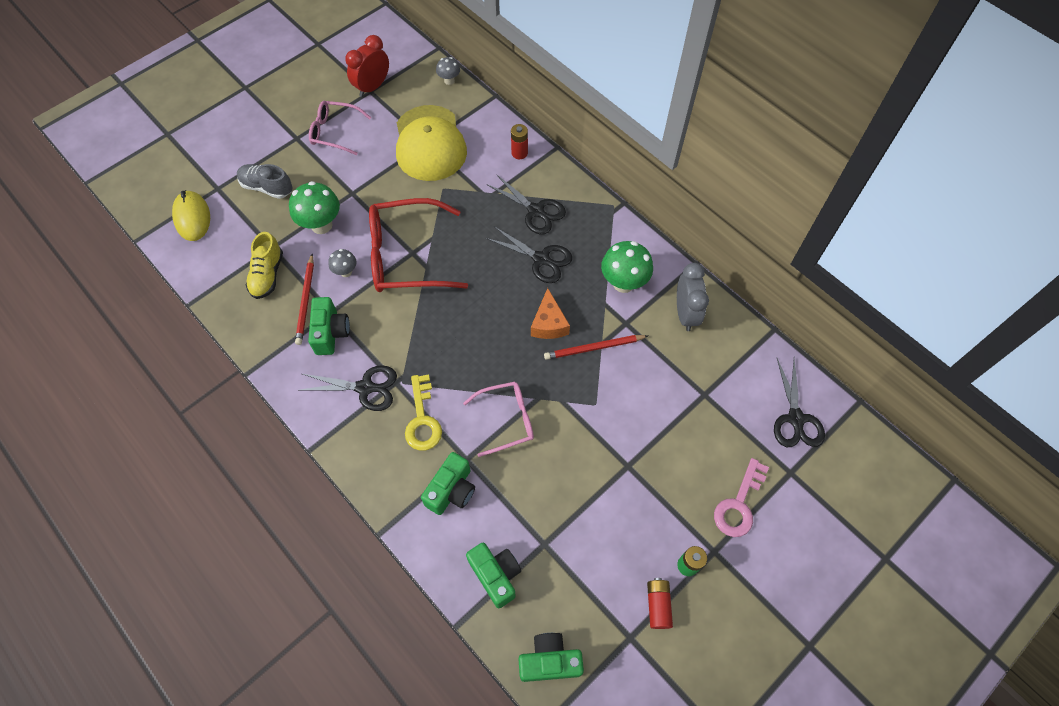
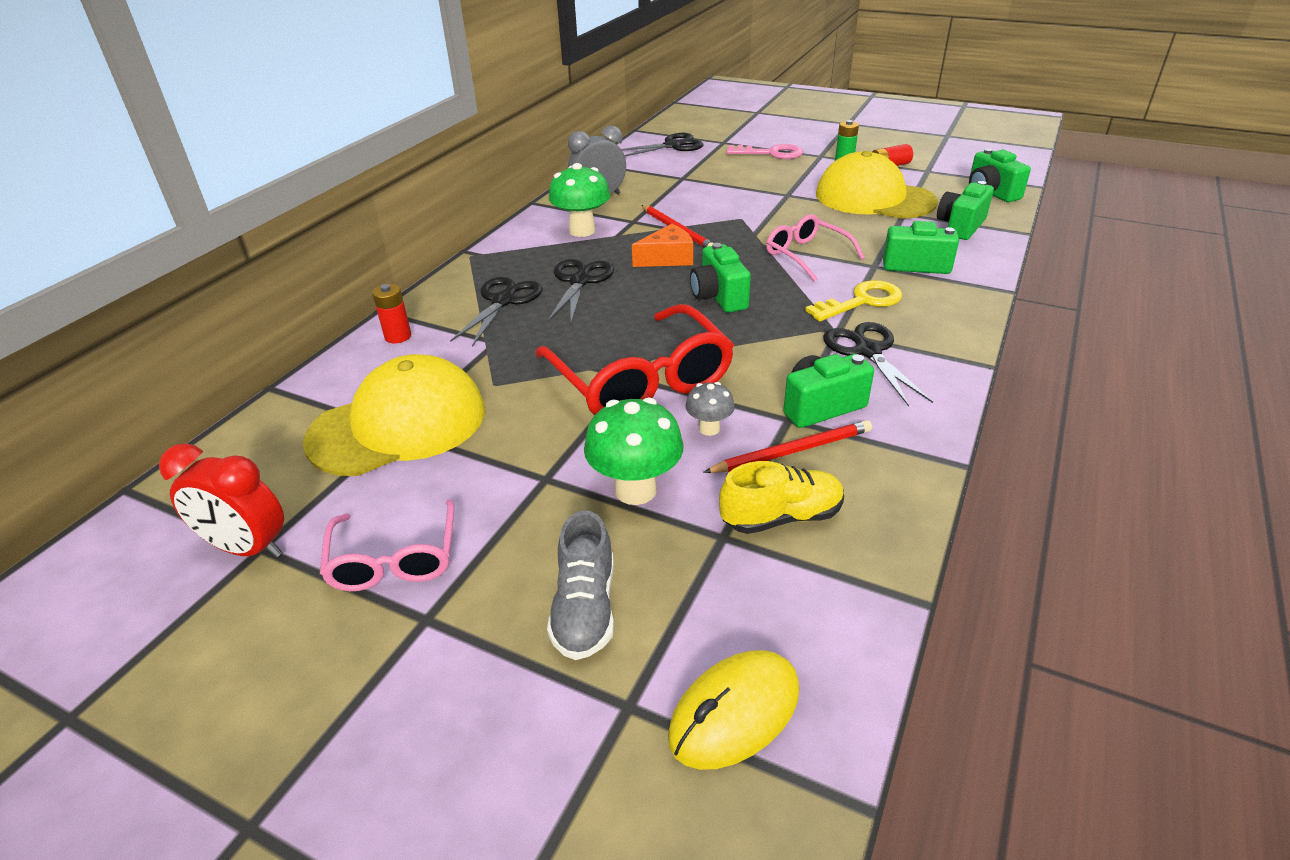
camera: 110 degrees left, 25 degrees down
(449, 80) = (229, 447): grey mushroom -> none
(476, 333) = (719, 297): none -> green camera
(587, 538) = (874, 198): none -> yellow cap

